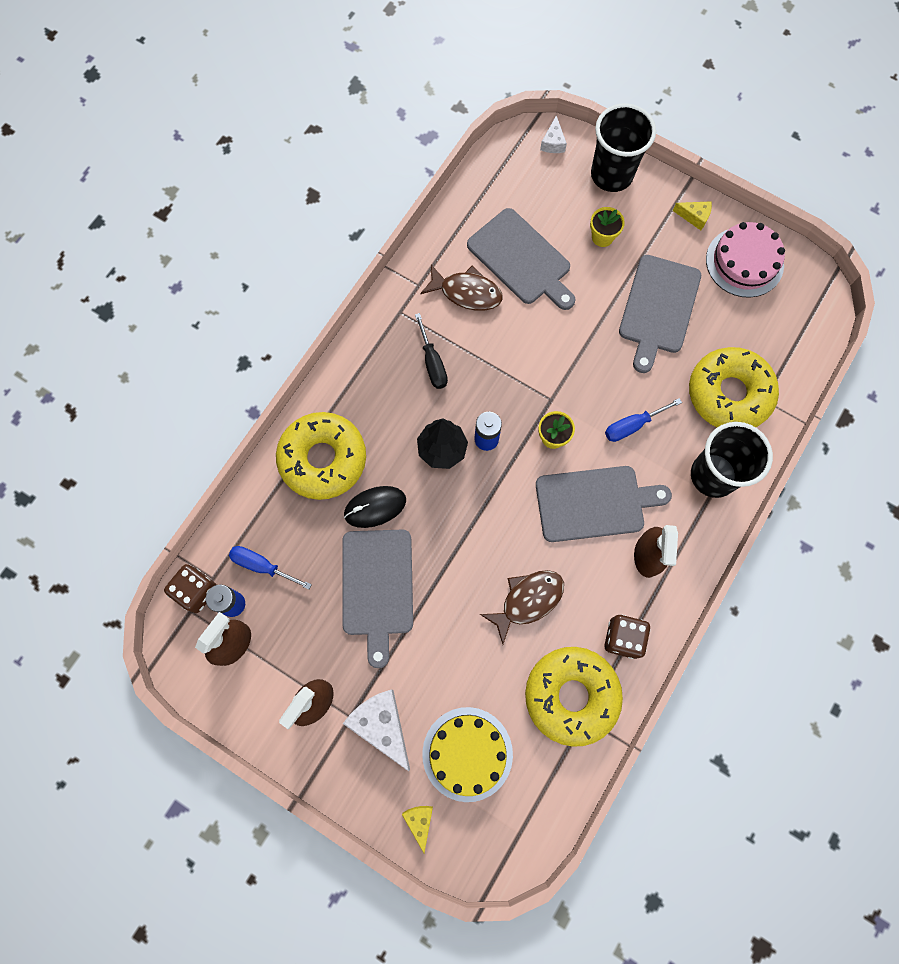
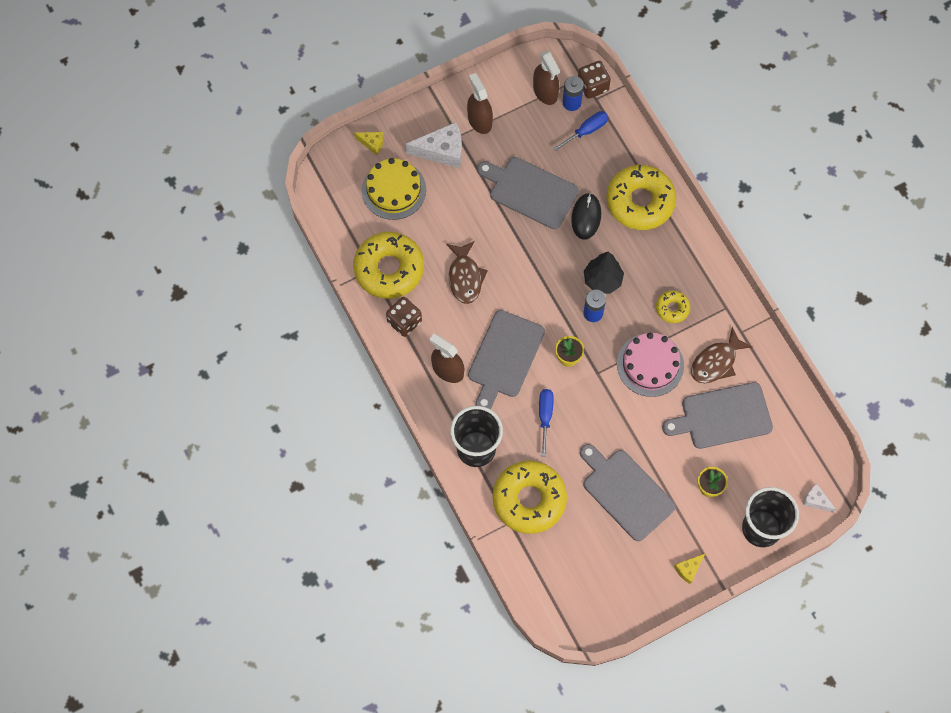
camera: 120 degrees right, 5 degrees down
(432, 363) = (672, 308): black screwdriver -> yellow donut
(744, 262) = (628, 582): pink cake -> pink cake (650, 365)

